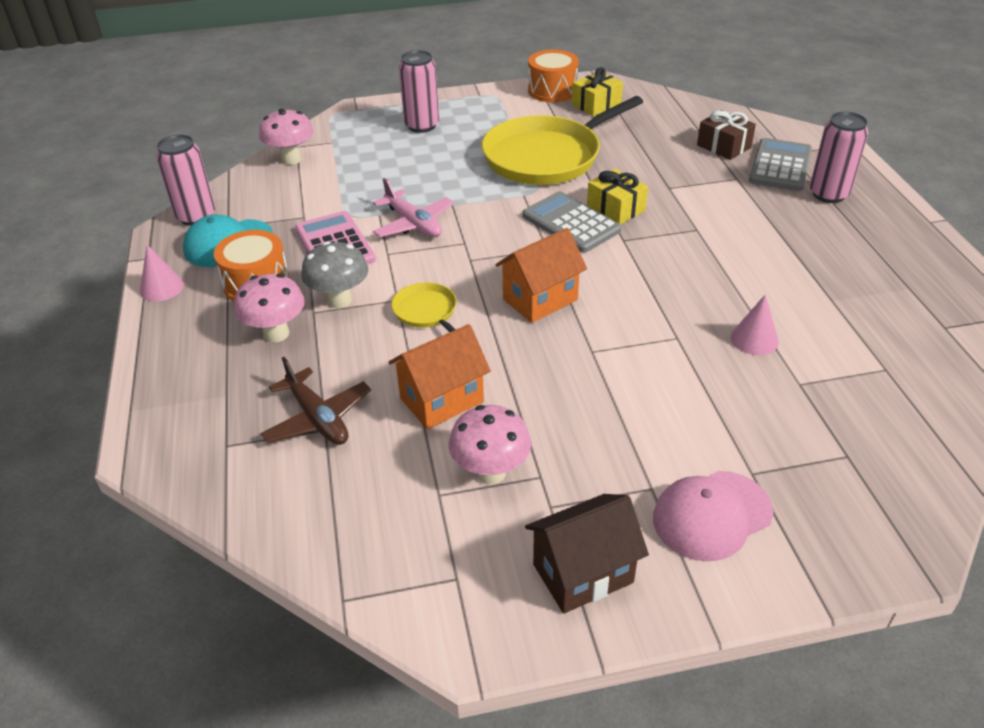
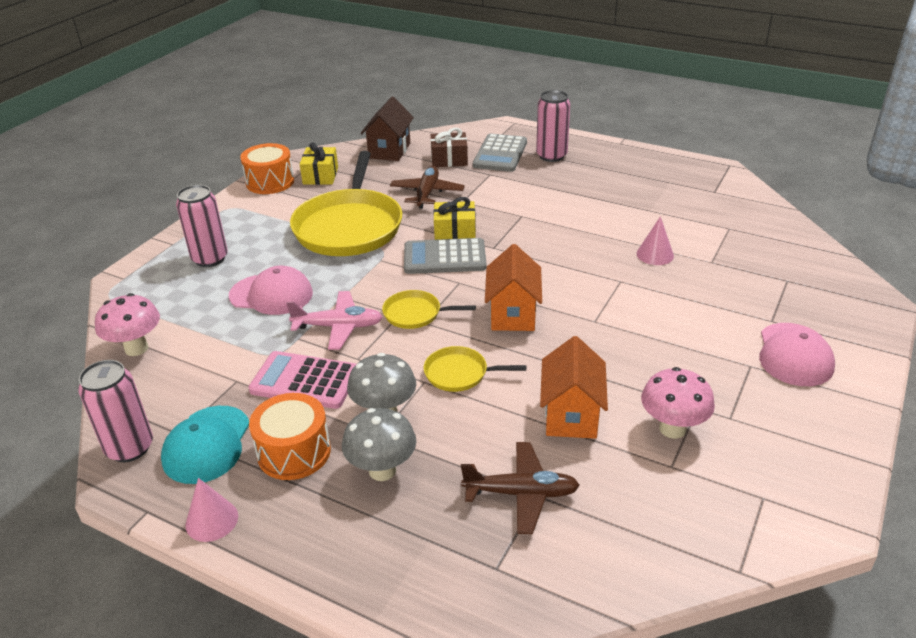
camera: 50 degrees left, 5 degrees down
(276, 333) = (382, 470): pink mushroom -> grey mushroom
(414, 174) = (271, 294): none -> pink cap
(475, 250) = (415, 314): none -> yellow pan
(583, 573) = (803, 434): brown house -> brown house (389, 150)
(652, 164) = (427, 193): none -> brown plane
(780, 166) = (500, 154): grey calculator -> grey calculator turned 135 degrees counterclockwise

